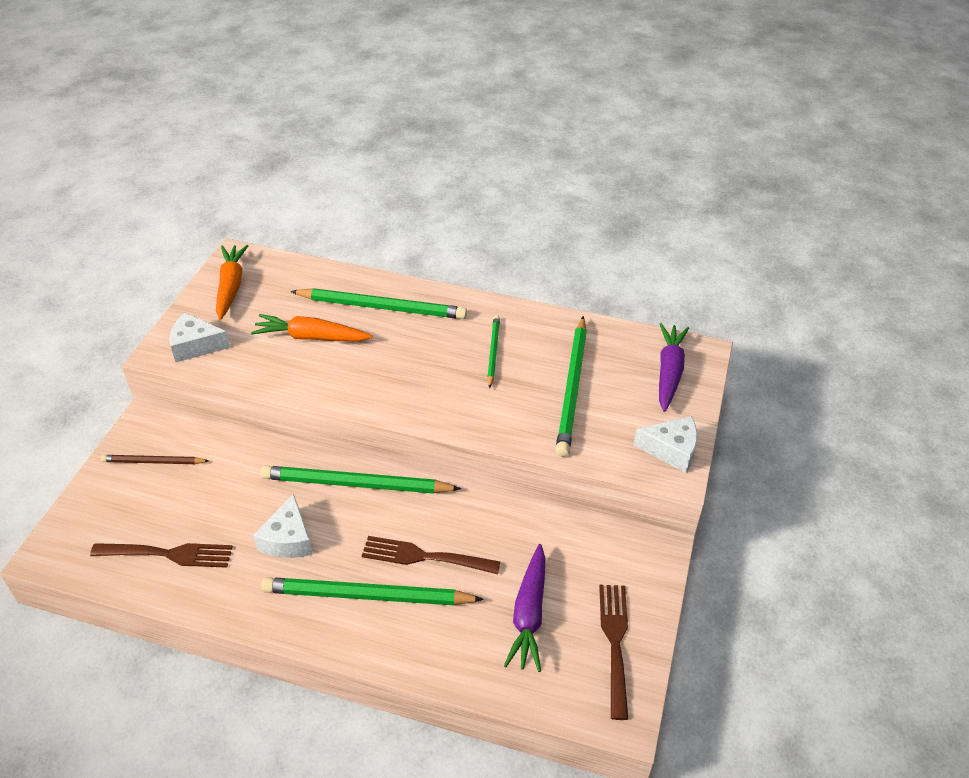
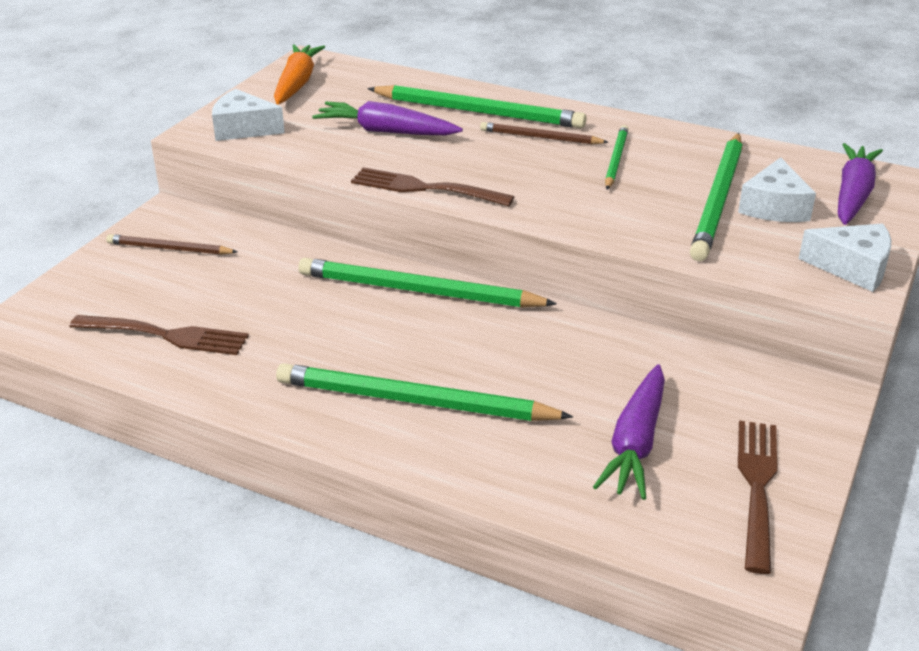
camera: 10 degrees right, 10 degrees down
(288, 539) = (321, 335): white cheese -> white cheese (774, 207)
(311, 337) = (386, 131): orange carrot -> purple carrot
(426, 557) = (499, 370): brown fork -> brown fork (426, 188)
(433, 332) = (540, 137): none -> brown pencil

